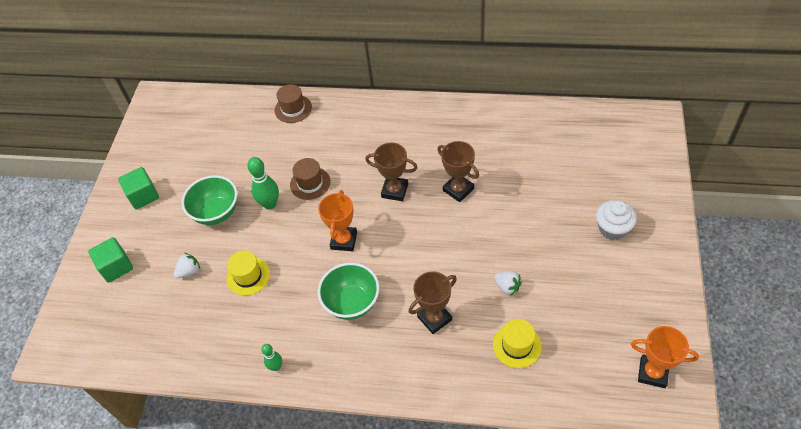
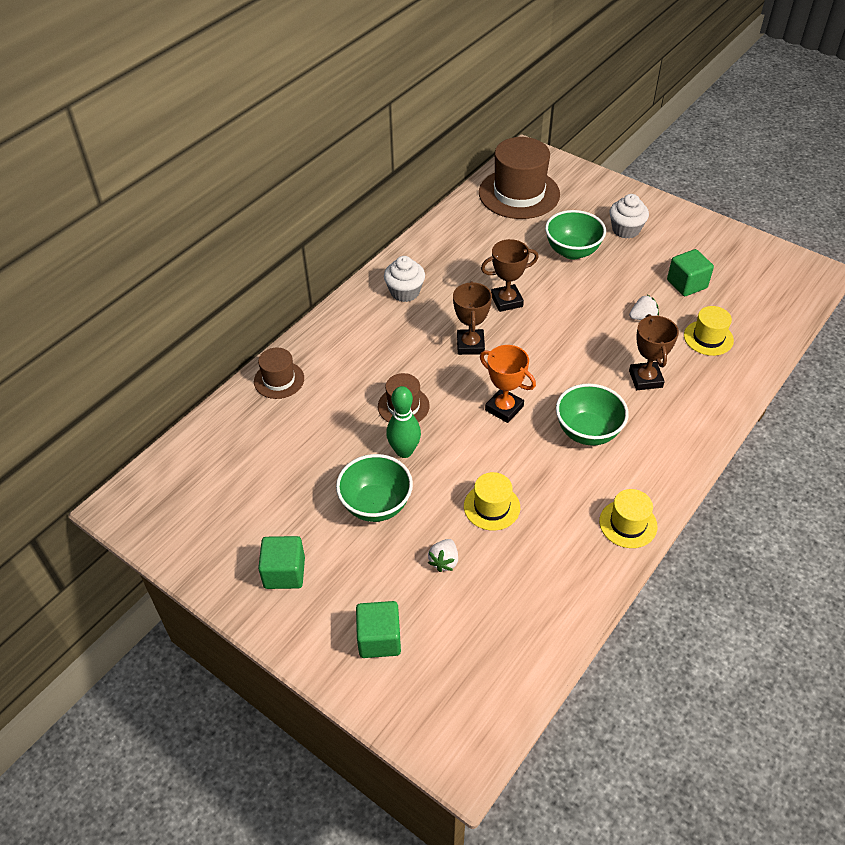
camera: 65 degrees left, 5 degrees down
(189, 271) = (444, 561): white strawberry -> white strawberry turned 150 degrees counterclockwise
(276, 367) = (628, 524): green bowling pin -> yellow hat
(395, 190) = (470, 345): brown trophy -> brown trophy turned 45 degrees counterclockwise
(422, 127) = (405, 292): none -> white cupcake
(551, 204) = (572, 251): none -> green bowl
(576, 302) = (686, 284): none -> green cube
(596, 137) = (519, 193): none -> brown hat
(652, 373) = (779, 273): orange trophy -> none

